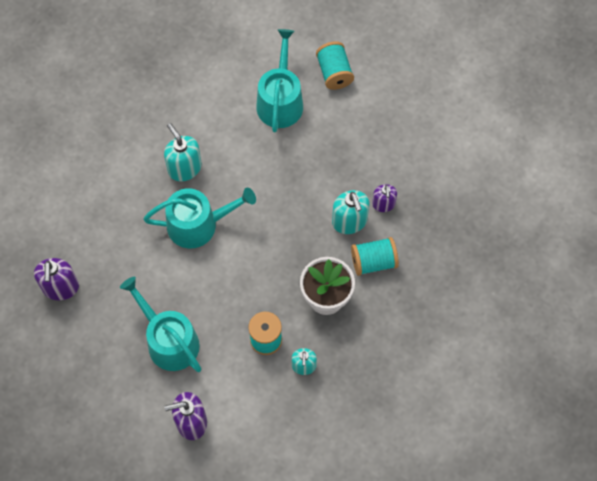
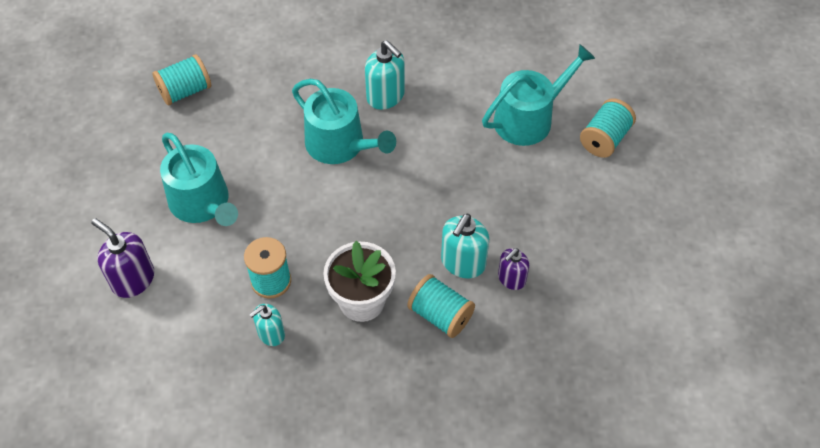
camera: 50 degrees right, 10 degrees down
(61, 287) = (185, 91): purple soap dispenser -> turquoise spool
(169, 340) = (202, 203): turquoise watering can -> turquoise watering can turned 135 degrees clockwise
(184, 168) = (386, 96): turquoise soap dispenser -> turquoise soap dispenser turned 120 degrees clockwise

